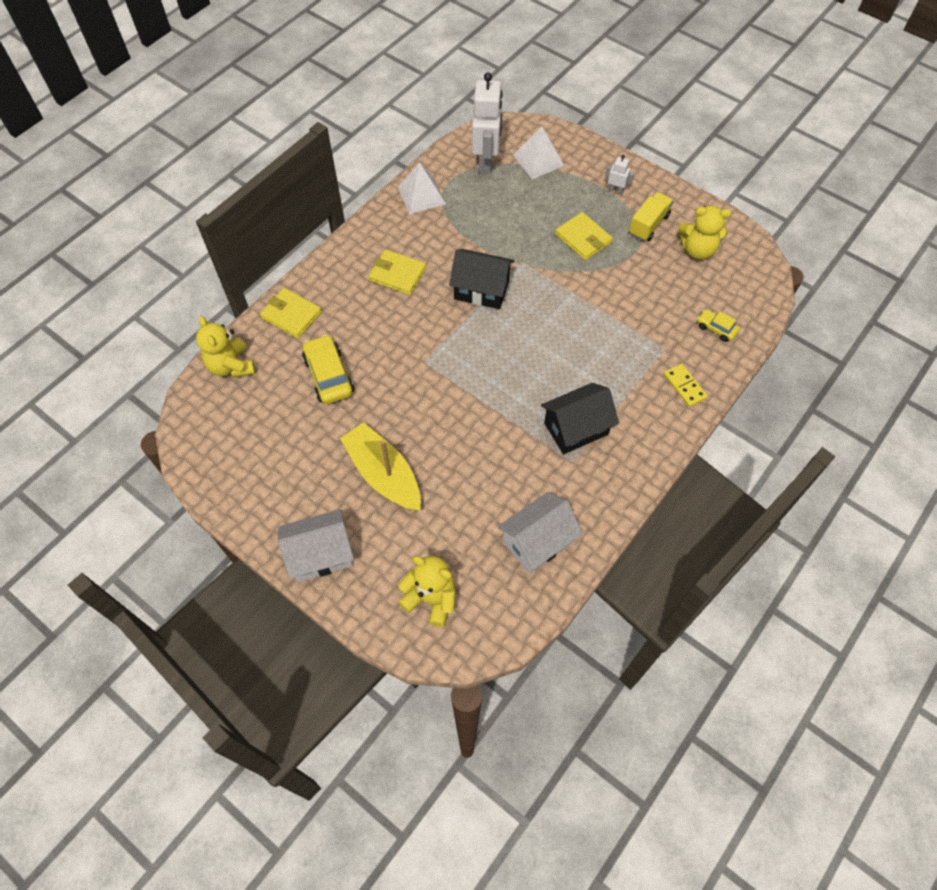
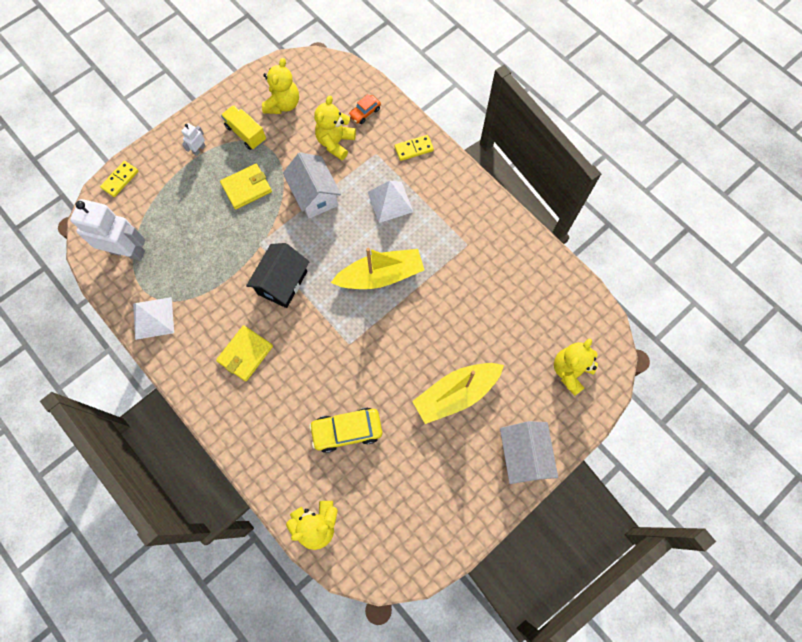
camera: 80 degrees left, 10 degrees up
(291, 315) = (269, 460): yellow wallet -> none
(510, 378) = (381, 276): none -> yellow boat
(537, 542) = (532, 284): white house -> white house (315, 195)
(538, 160) = (142, 205): white pyramid -> white pyramid (390, 202)
(561, 138) = (120, 179): none -> yellow domino
(576, 428) = (438, 235): black house -> none
(665, 307) = (335, 143): none -> yellow teddy bear
(716, 328) = (365, 113): yellow car -> orange car

